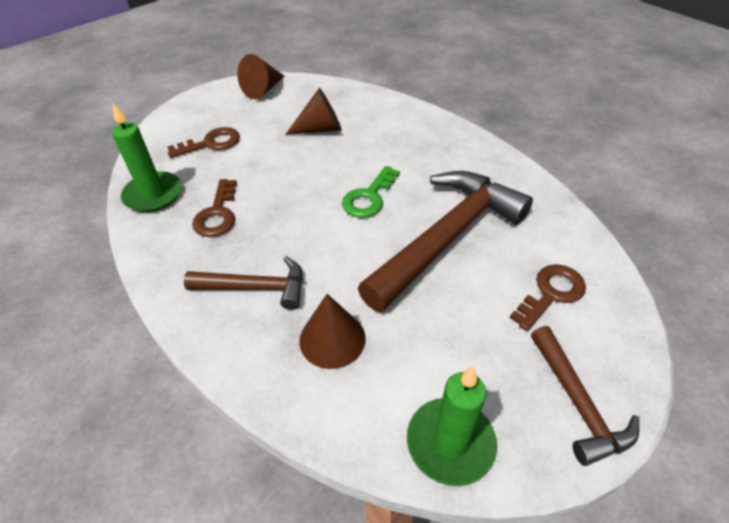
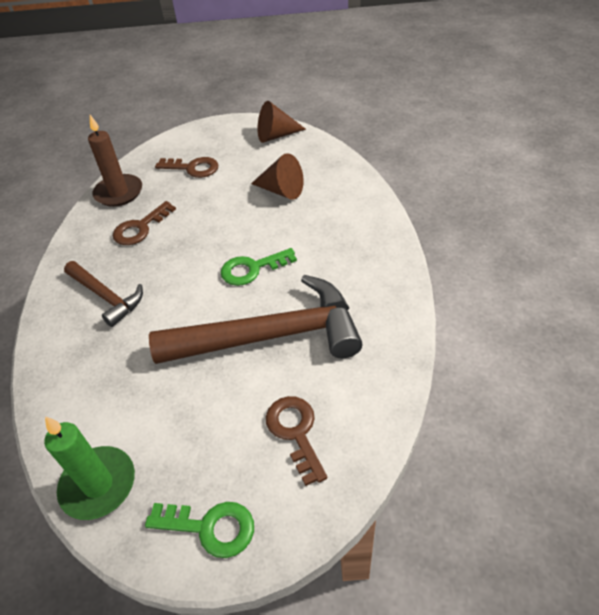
camera: 40 degrees right, 0 degrees up
(153, 194) = (119, 193): green candle -> brown candle
(332, 339) = (110, 363): brown cone -> none
(551, 294) = (295, 432): brown key -> brown key turned 105 degrees counterclockwise
(578, 403) = (210, 527): brown hammer -> green key

